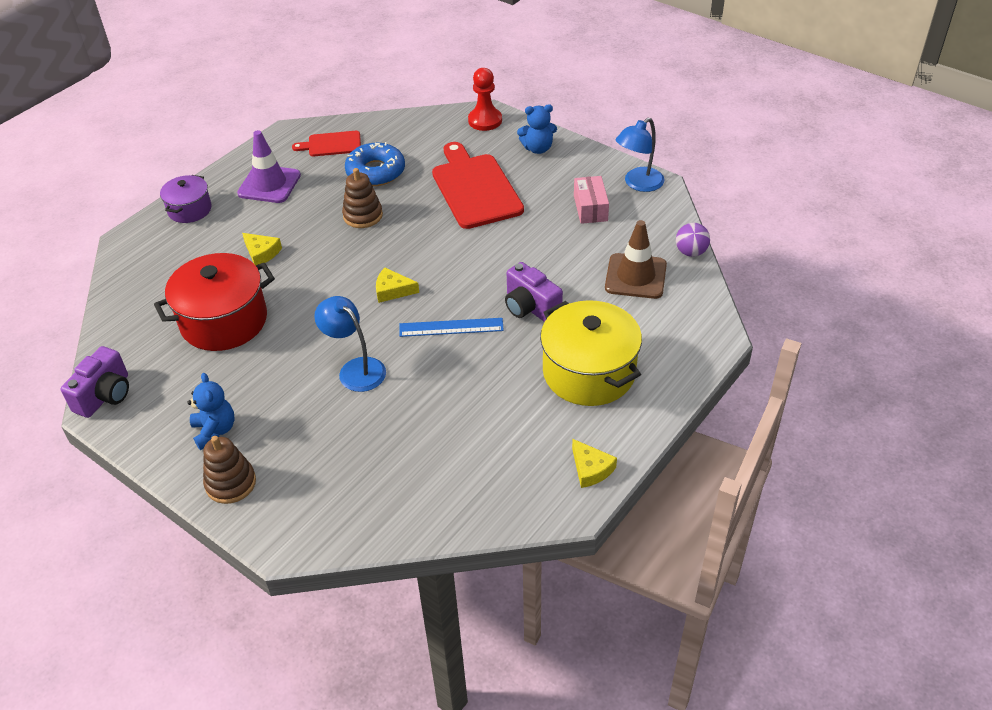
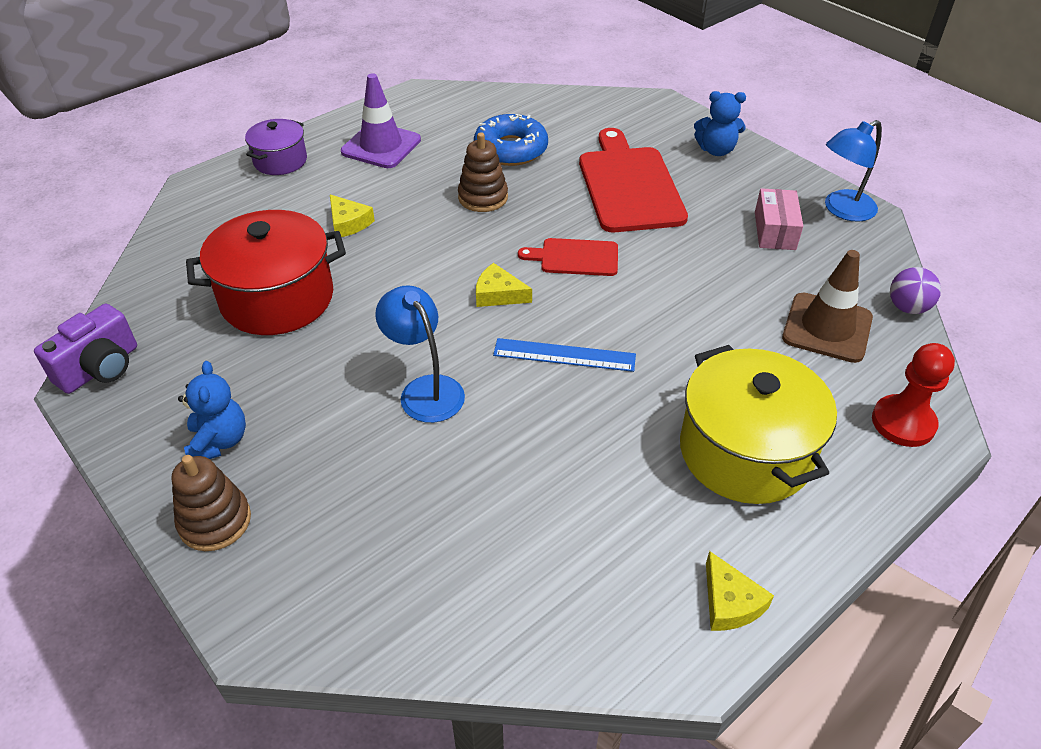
camera: 10 degrees right, 0 degrees up
(331, 144) = (466, 112): red cutting board -> red cutting board (575, 257)
(485, 120) = (655, 110): red pawn -> red pawn (903, 423)
(530, 307) = (676, 346): purple camera -> none

